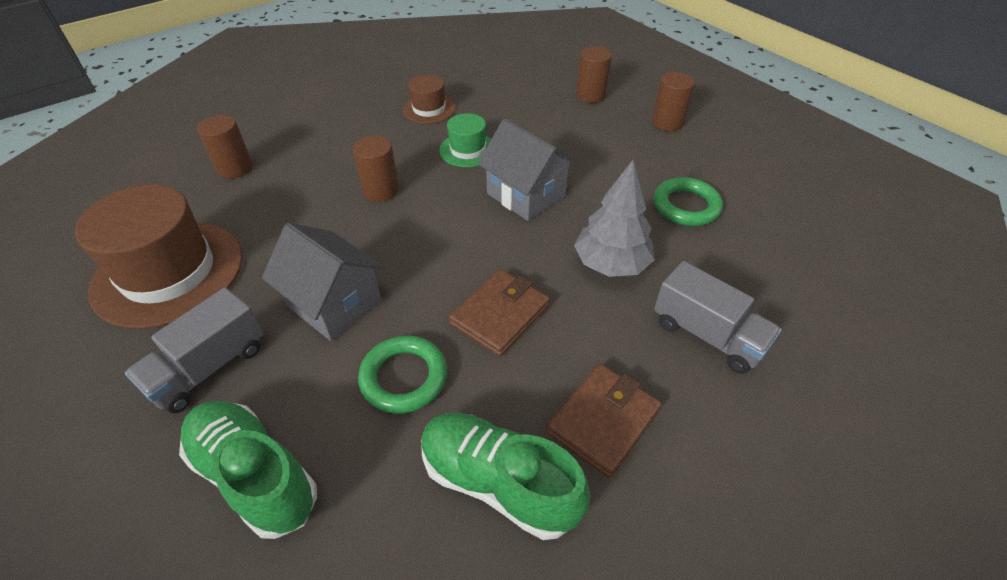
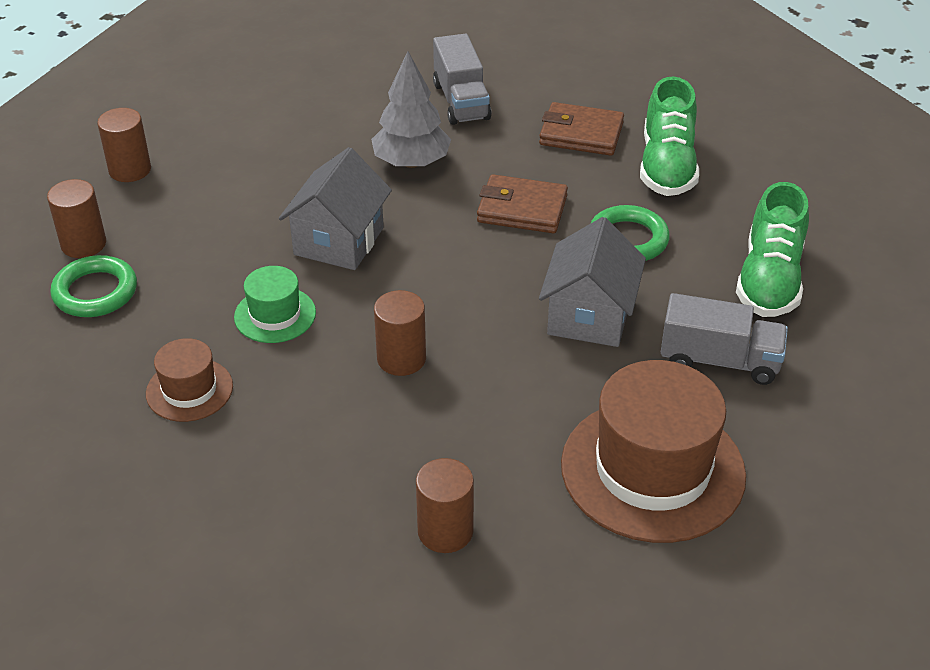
camera: 115 degrees left, 5 degrees down
(686, 206) = (294, 134): green ring -> green ring (95, 292)
(707, 335) = (461, 101): grey truck -> grey truck turned 150 degrees clockwise

